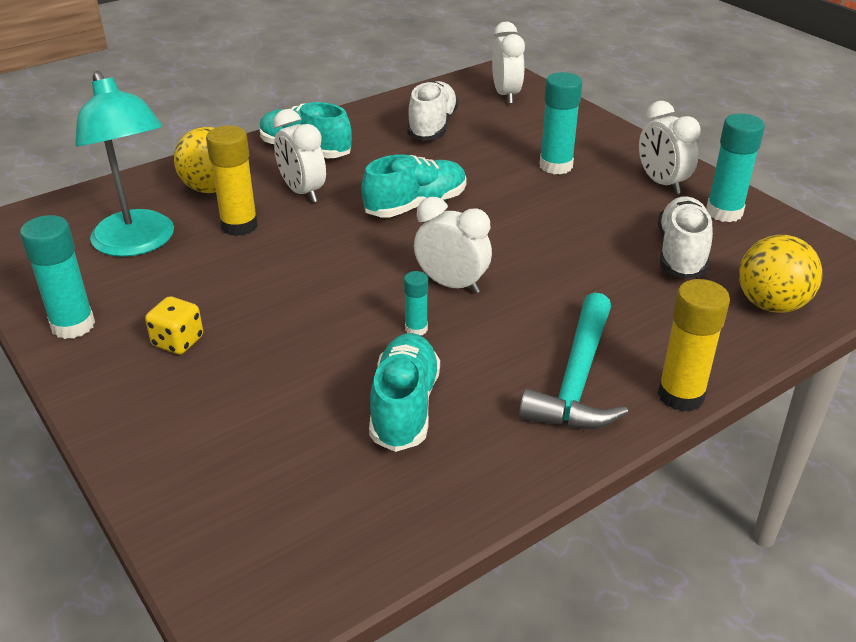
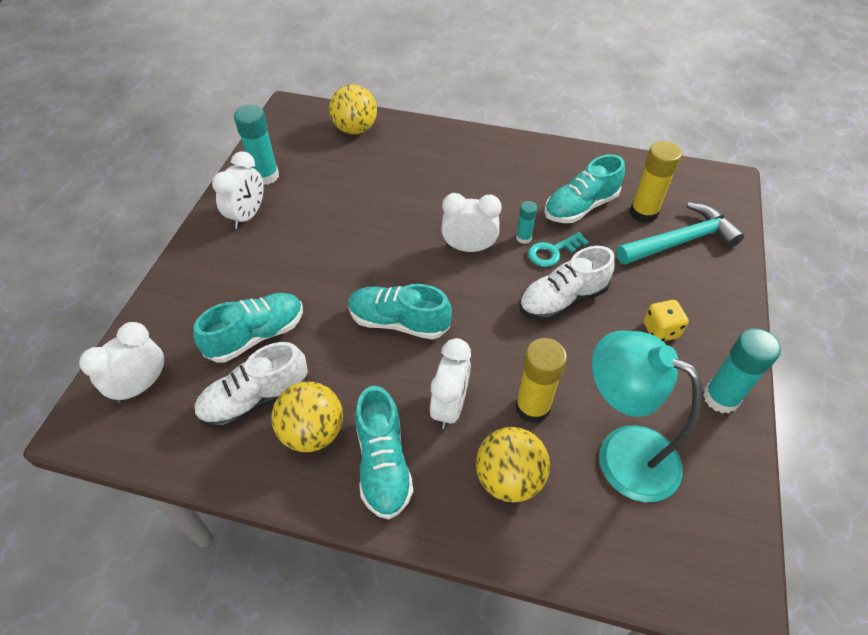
camera: 130 degrees left, 15 degrees up
(138, 243) = (622, 453): turquoise lamp -> turquoise lamp turned 75 degrees counterclockwise
(369, 337) = (553, 252): none -> turquoise key
(371, 136) = (313, 432): none -> yellow ball
(452, 285) = (469, 248): white clock -> white clock turned 105 degrees clockwise
(494, 143) = (256, 335): none -> turquoise shoe
(556, 166) = (266, 279): turquoise glue stick -> none
(577, 379) = (491, 164): turquoise hammer -> turquoise hammer (680, 241)
(681, 253) = (334, 175): white shoe -> white shoe (562, 299)
(681, 395) = (463, 131): yellow glue stick -> yellow glue stick (643, 213)

